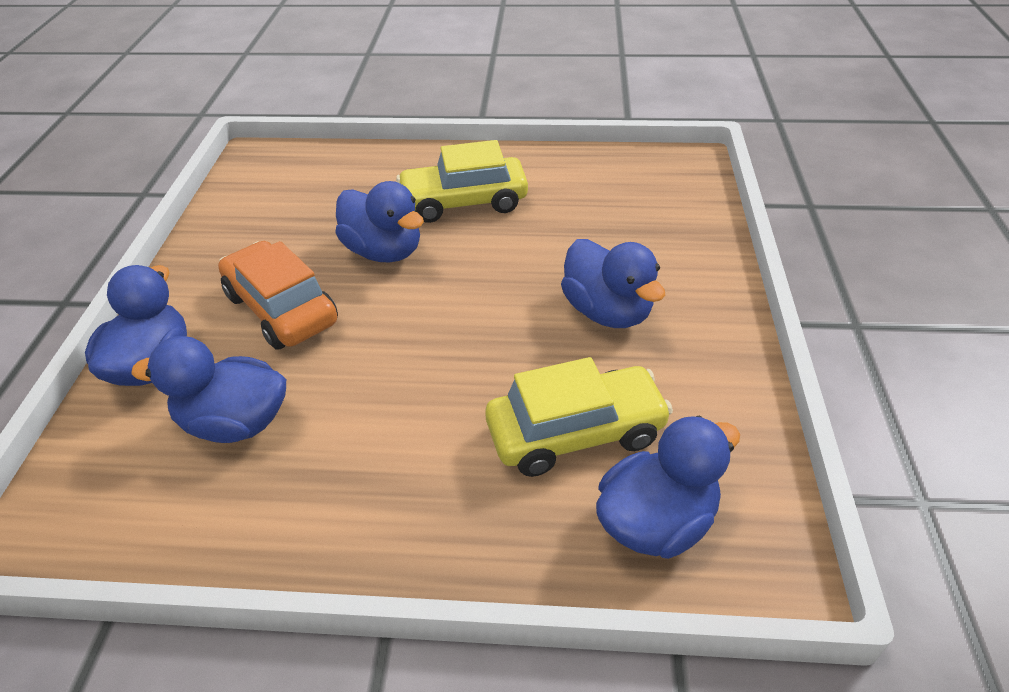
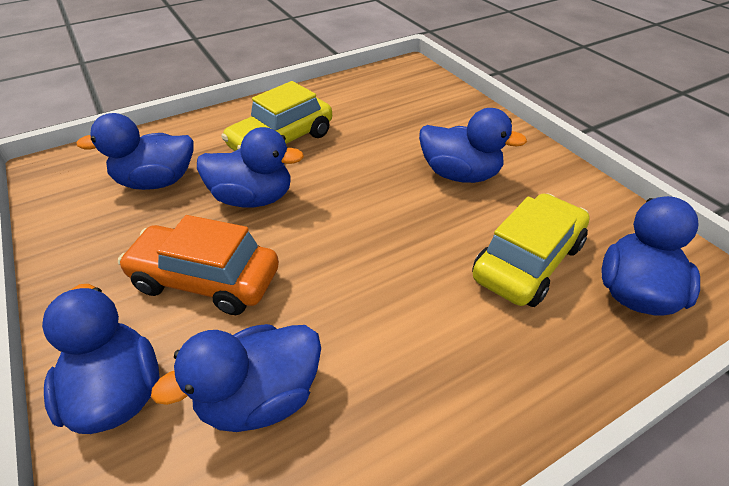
camera: 35 degrees left, 0 degrees up
(322, 202) = (157, 182): none -> blue duck

